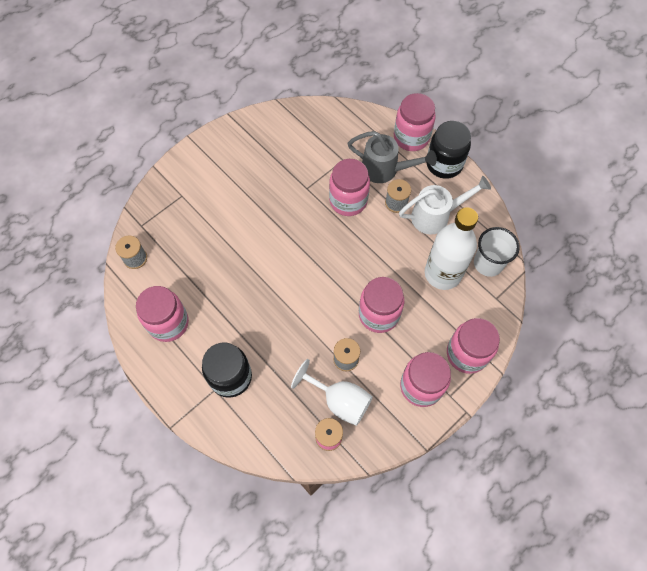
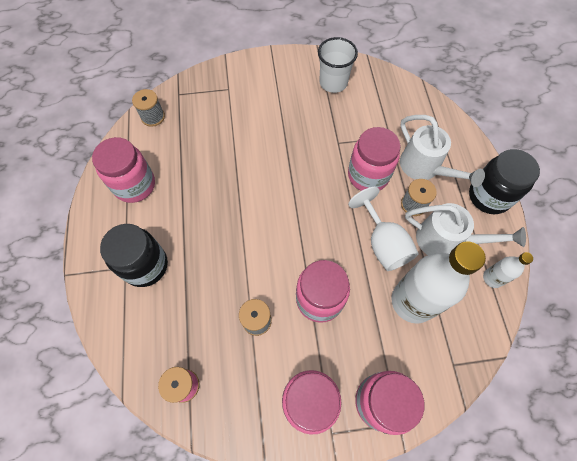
camera: 35 degrees right, 0 degrees up
(339, 400) = (221, 357): white goblet -> white goblet (383, 243)
(385, 169) = (424, 168): grey watering can -> white watering can
(411, 137) = (471, 153): pink jar -> none
(484, 223) = (492, 278): none -> white bottle
(488, 263) = (469, 322): white cup -> white cup (333, 83)

